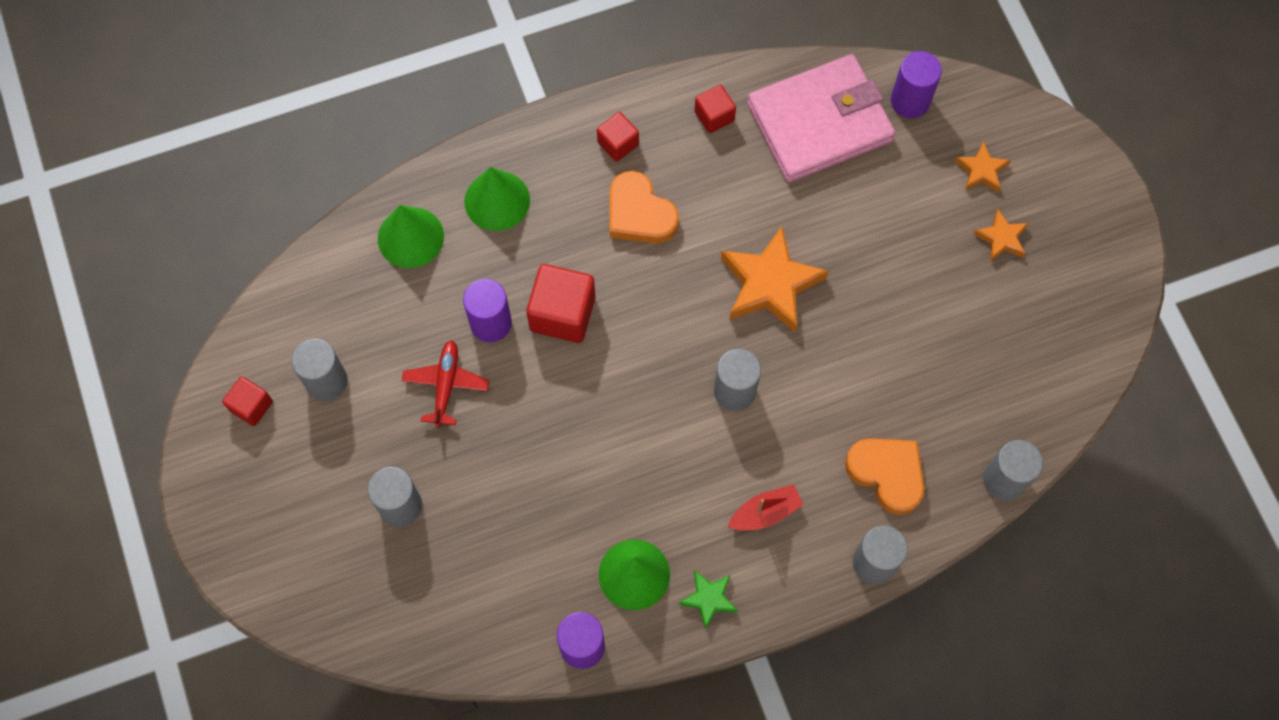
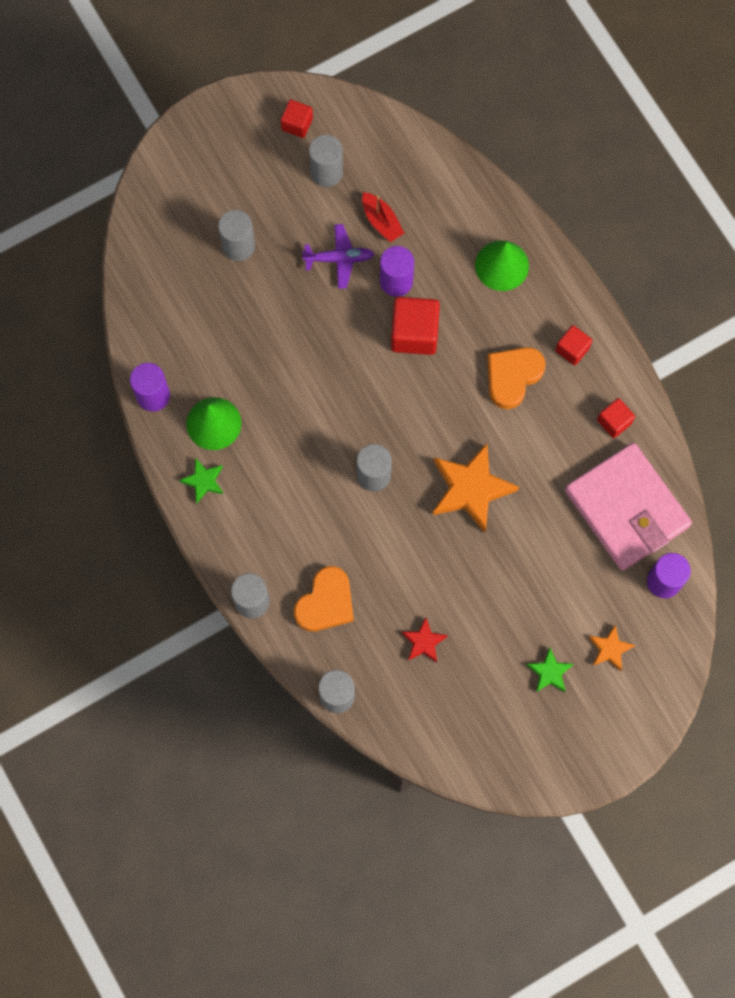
camera: 80 degrees right, 5 degrees up
(410, 237) = (457, 207): green cone -> none
(446, 385) = (339, 258): red plane -> purple plane
(765, 512) = (278, 513): red boat -> red boat (381, 221)
(949, 369) = (423, 642): none -> red star
(1001, 238) = (549, 672): orange star -> green star

